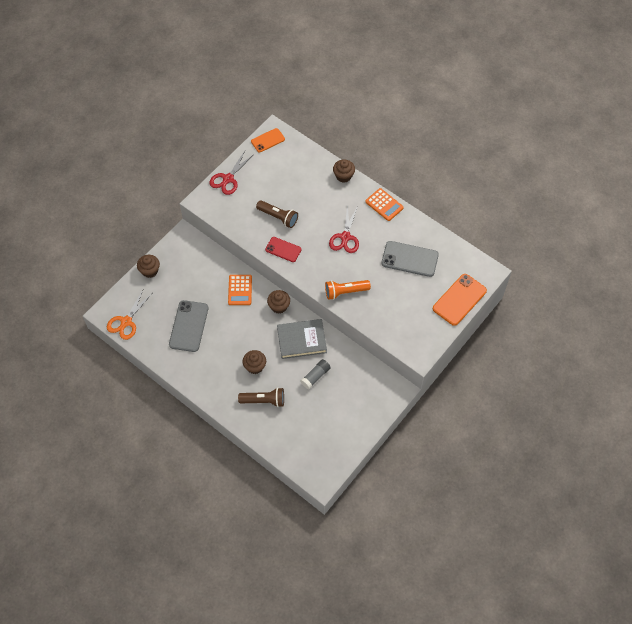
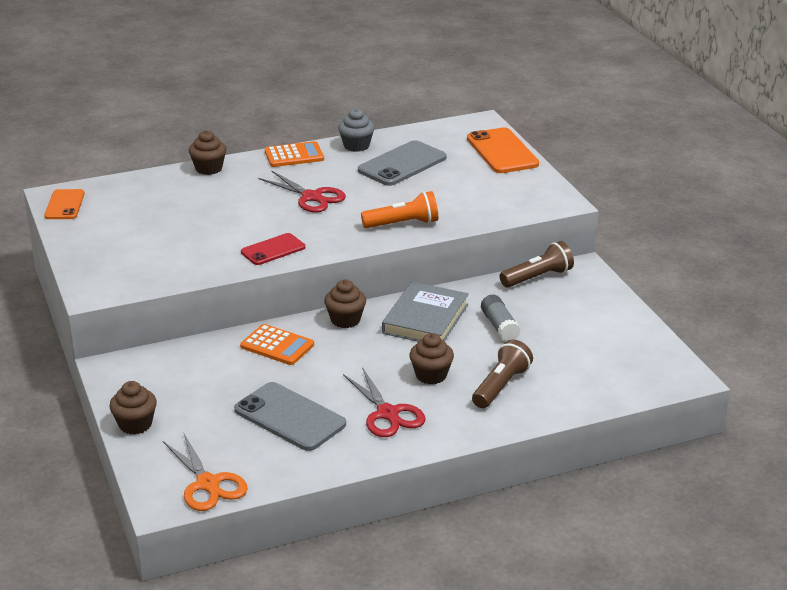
camera: 60 degrees left, 30 degrees down
(228, 179) = (85, 257): red scissors -> red scissors (387, 413)
(278, 217) = (211, 237): brown flashlight -> brown flashlight (537, 277)
(345, 292) = (403, 224): orange flashlight -> orange flashlight turned 120 degrees counterclockwise
(415, 227) = (356, 146): none -> grey cupcake

